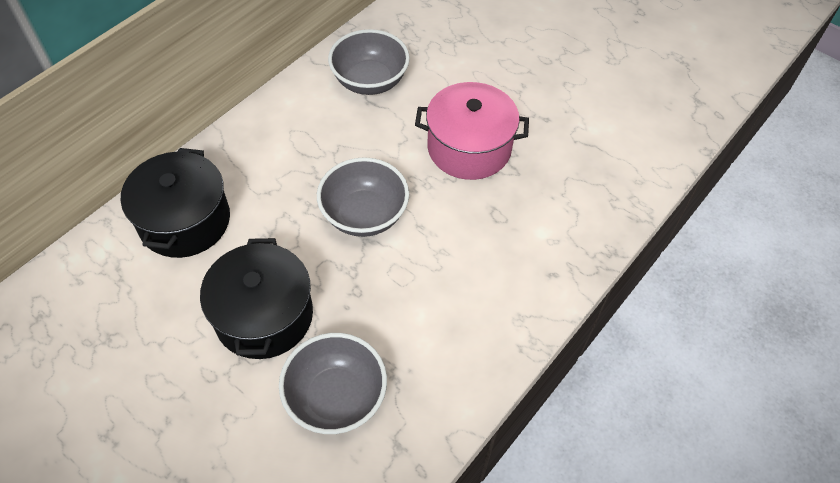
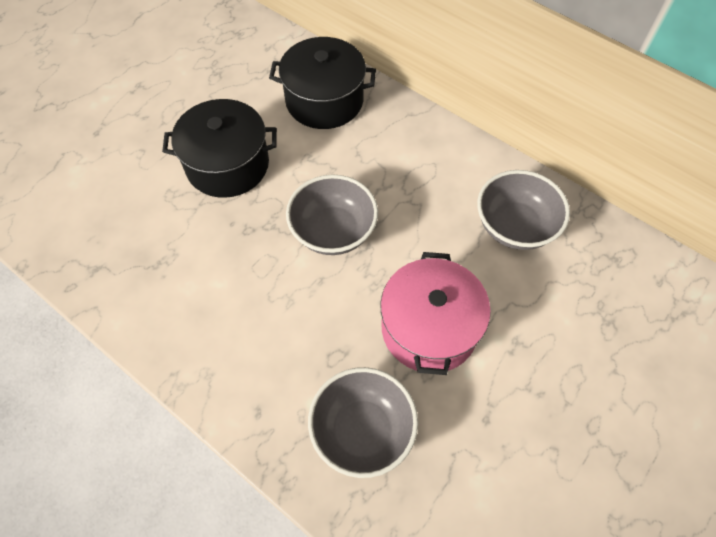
camera: 90 degrees right, 5 degrees up
(336, 397) = (145, 222): grey bowl -> grey bowl (362, 430)

